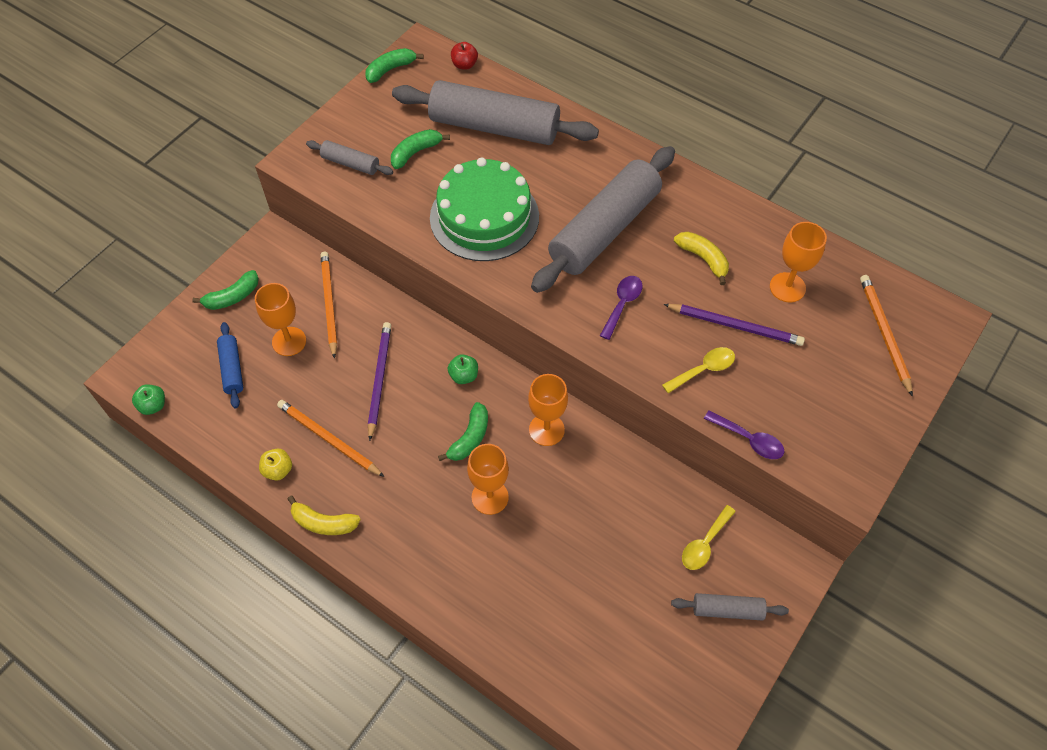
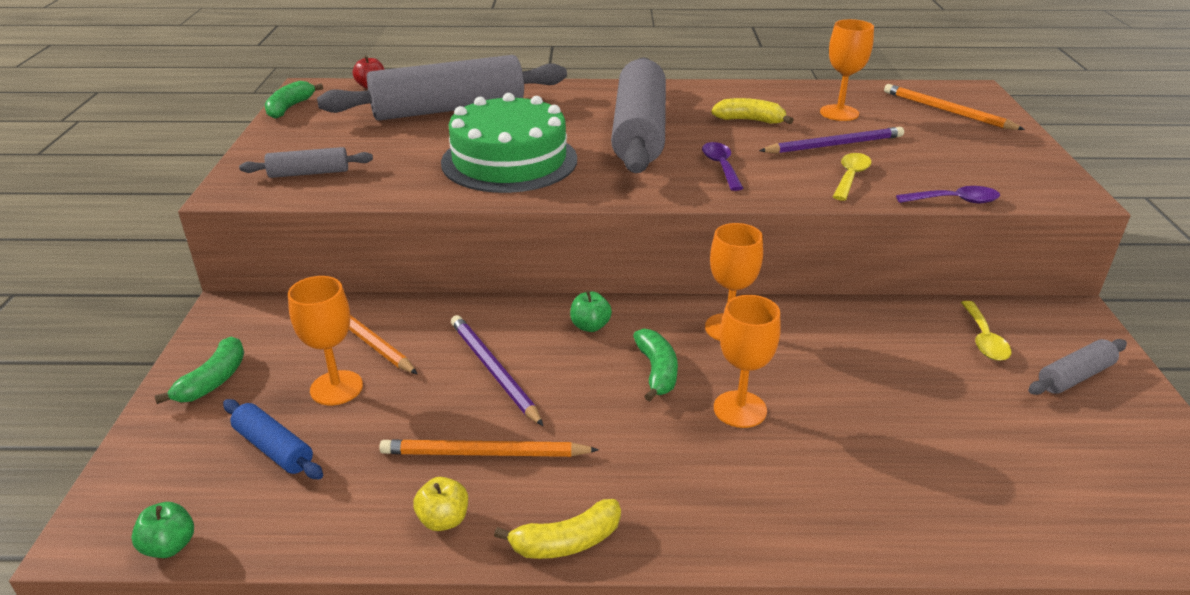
camera: 35 degrees left, 25 degrees down
(415, 152) = (380, 145): green banana -> none

